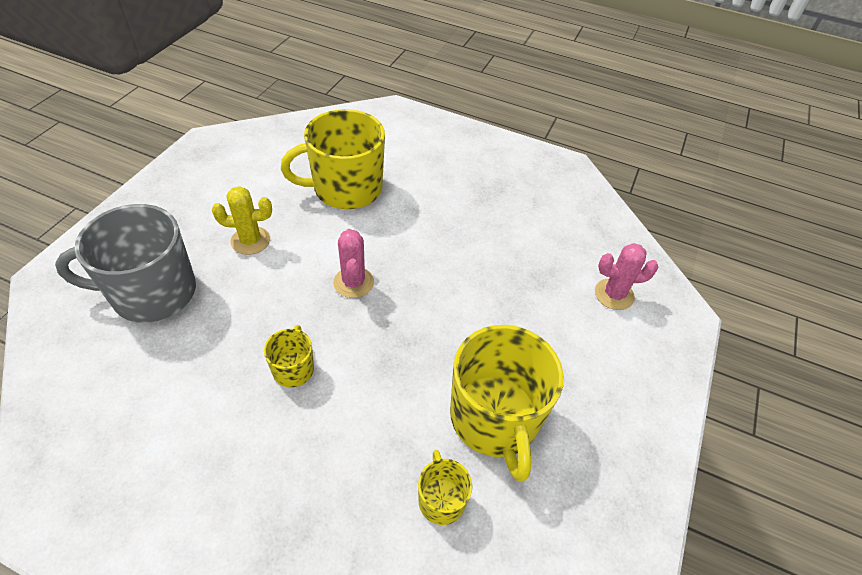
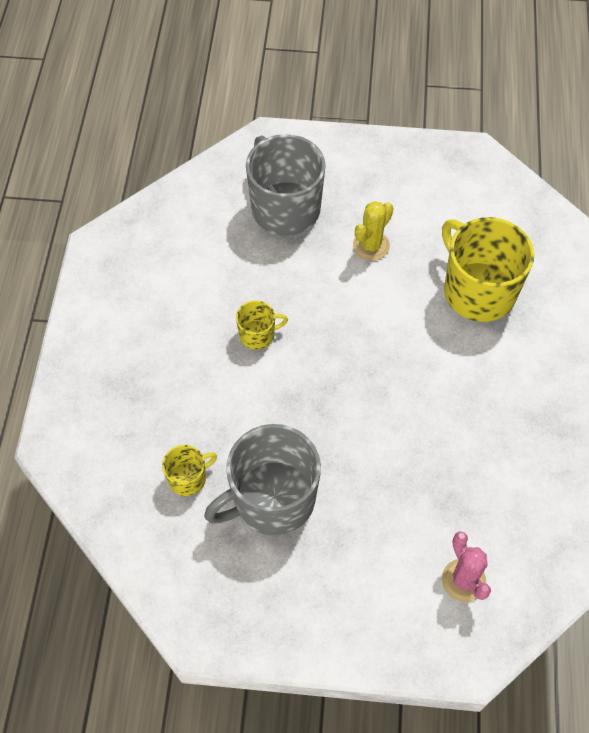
camera: 75 degrees right, 10 degrees up
(250, 240) = (371, 246): yellow cactus -> yellow cactus turned 60 degrees clockwise
(353, 282) = (364, 343): pink cactus -> none
(495, 419) = (272, 499): yellow mug -> grey mug

